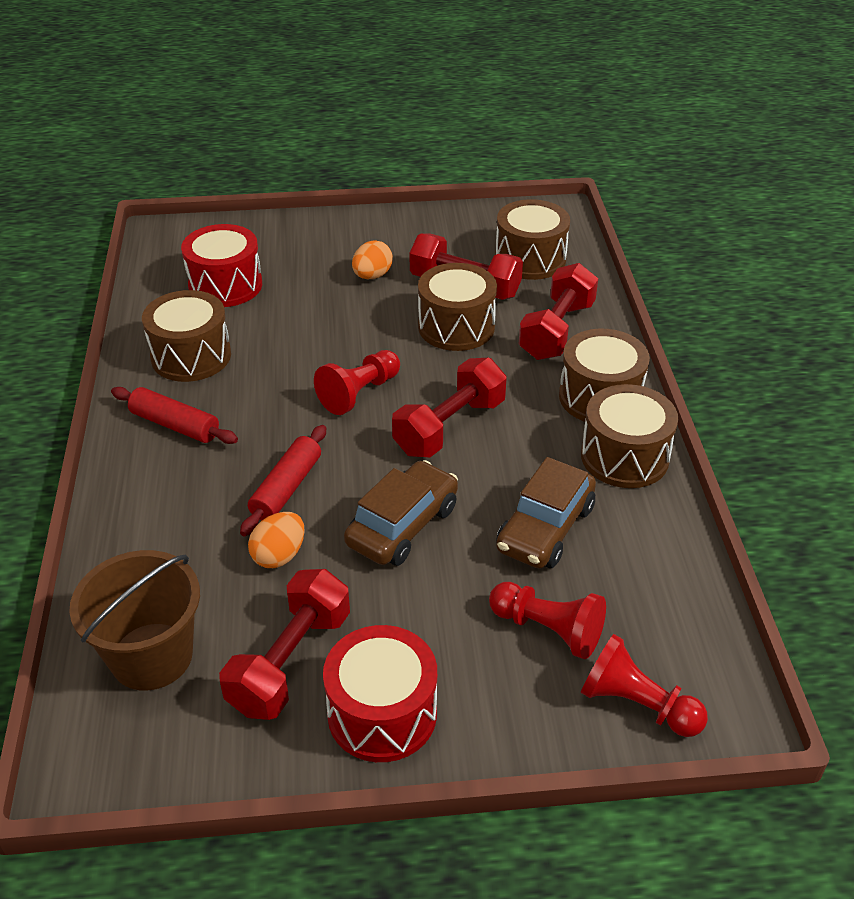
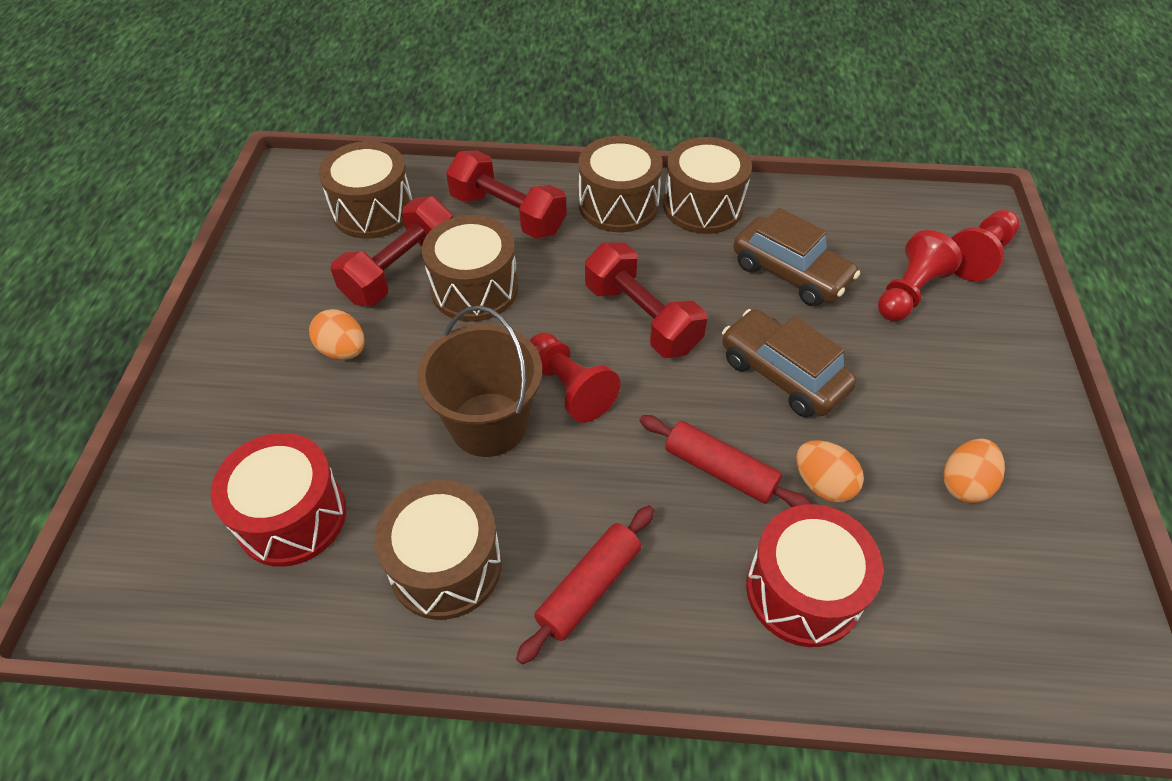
camera: 80 degrees left, 10 degrees up
(151, 656) = (972, 615): brown bucket -> brown bucket (488, 424)
(290, 662) = (964, 484): red dumbbell -> orange egg
(382, 713) = (1013, 417): red drum -> red drum (803, 591)

